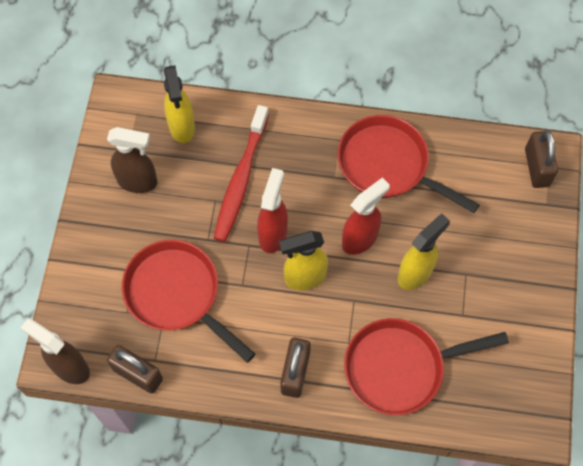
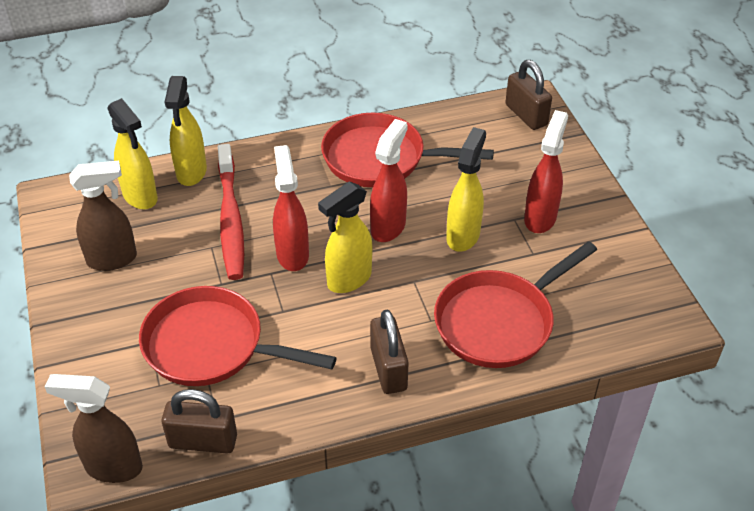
camera: 25 degrees left, 20 degrees down
(230, 118) = (191, 172): none -> yellow spray bottle
(488, 282) = (540, 218): none -> red spray bottle

